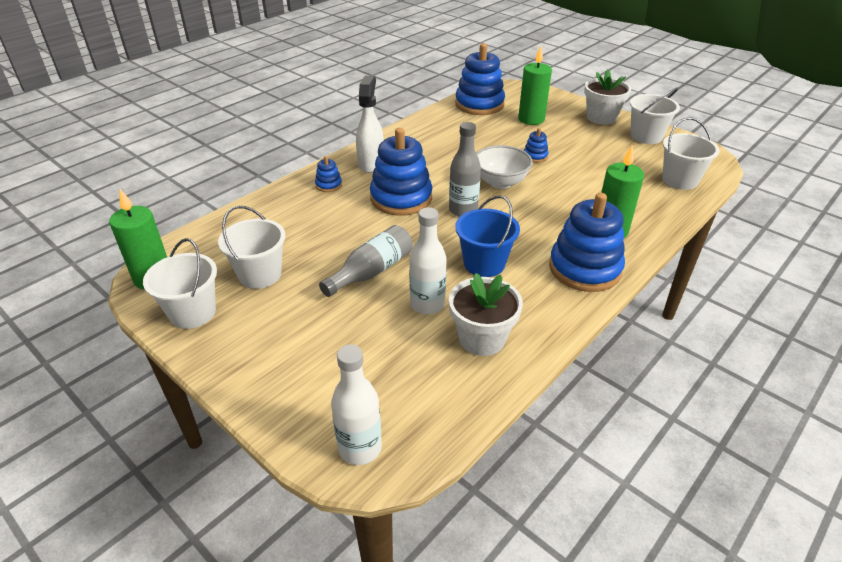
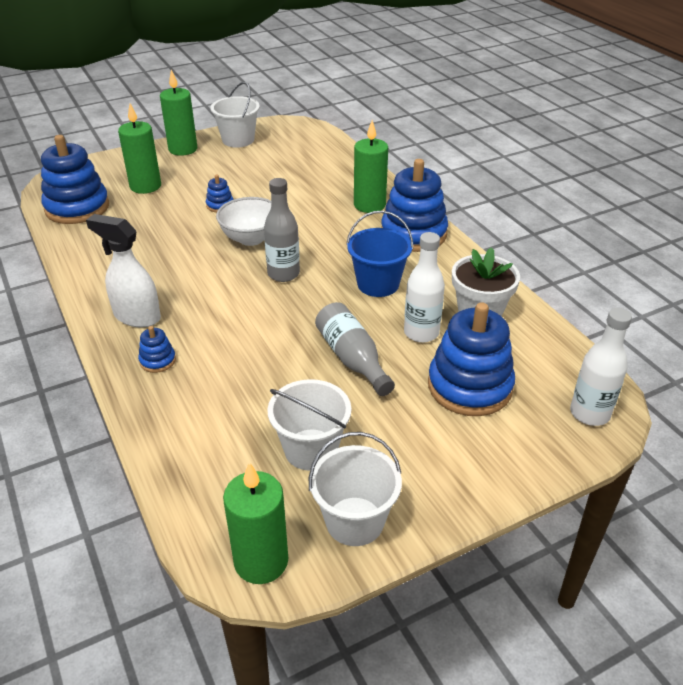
camera: 70 degrees left, 0 degrees up
(401, 198) = (231, 309): blue stacking toy -> blue stacking toy (469, 386)
(601, 118) = (183, 149): white flower pot -> green candle
(680, 180) = (319, 150): white bucket -> none

